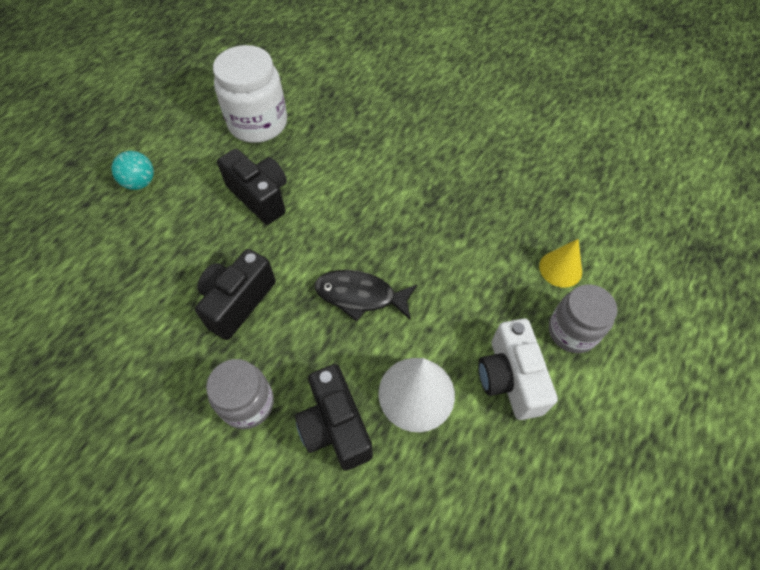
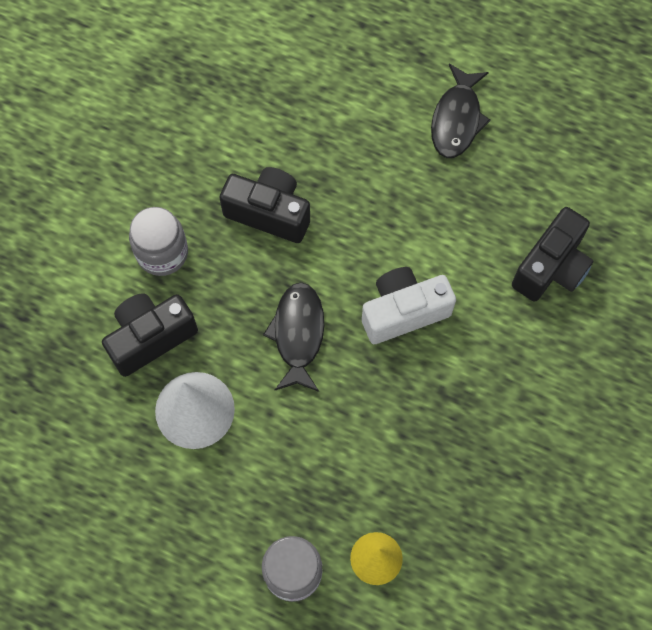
camera: 80 degrees right, 10 degrees up
(140, 183) = (403, 67): turquoise ball -> none
(204, 157) = (457, 119): none -> black fish
(258, 123) = (526, 164): white jar -> none
(260, 196) = (411, 197): black camera -> black camera (551, 267)
(509, 378) = (225, 504): white camera -> white camera (403, 312)

